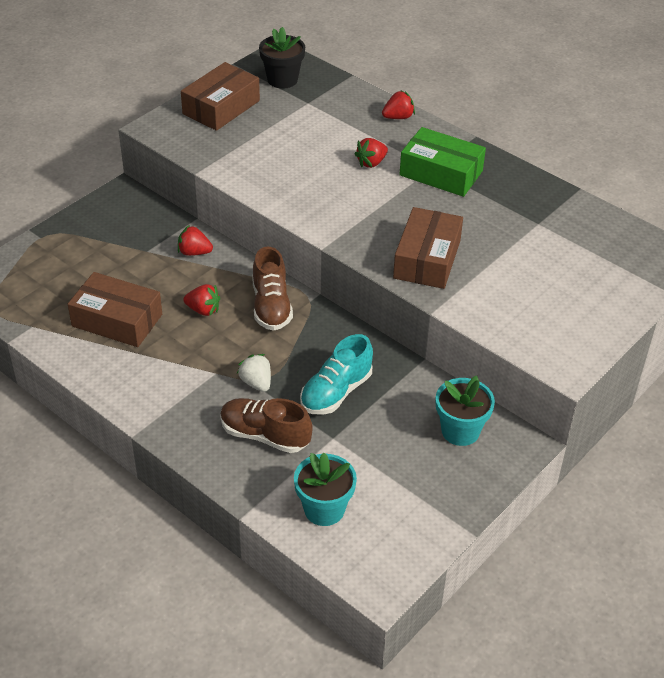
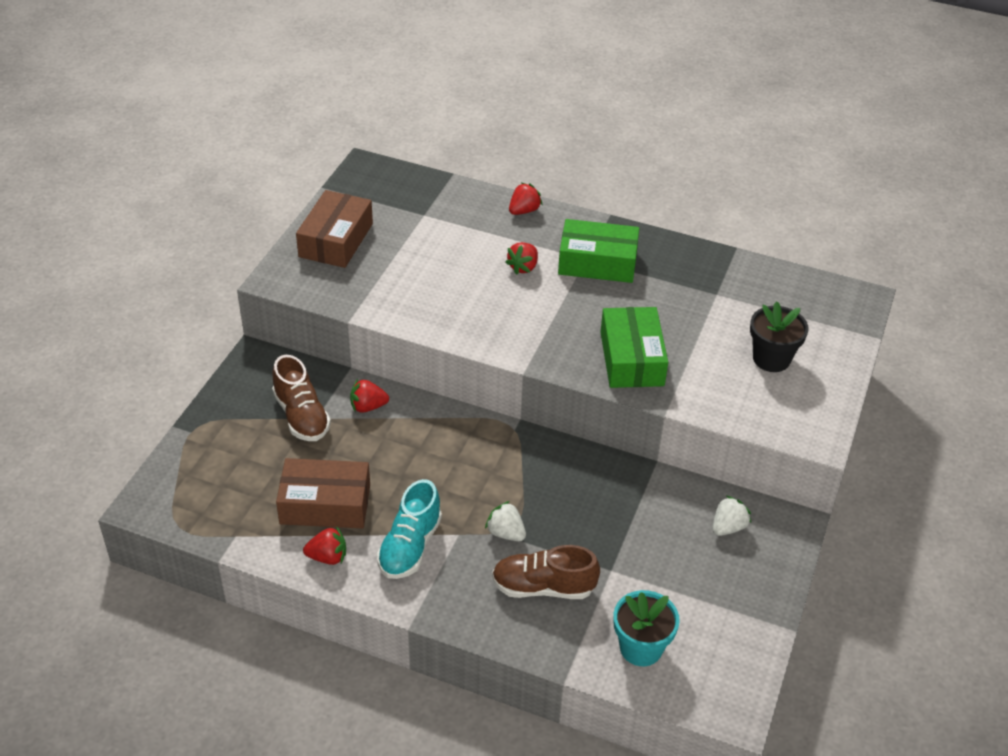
camera: 20 degrees left, 0 degrees up
(203, 310) = (410, 468): red strawberry -> red strawberry (328, 557)
(271, 306) = (478, 445): brown shoe -> brown shoe (301, 416)
(282, 80) = (384, 194): black flower pot -> black flower pot (771, 359)
(336, 392) = (590, 521): turquoise shoe -> turquoise shoe (410, 546)
(427, 259) = (631, 358): brown box -> green box
(460, 431) = (728, 527): turquoise flower pot -> white strawberry

